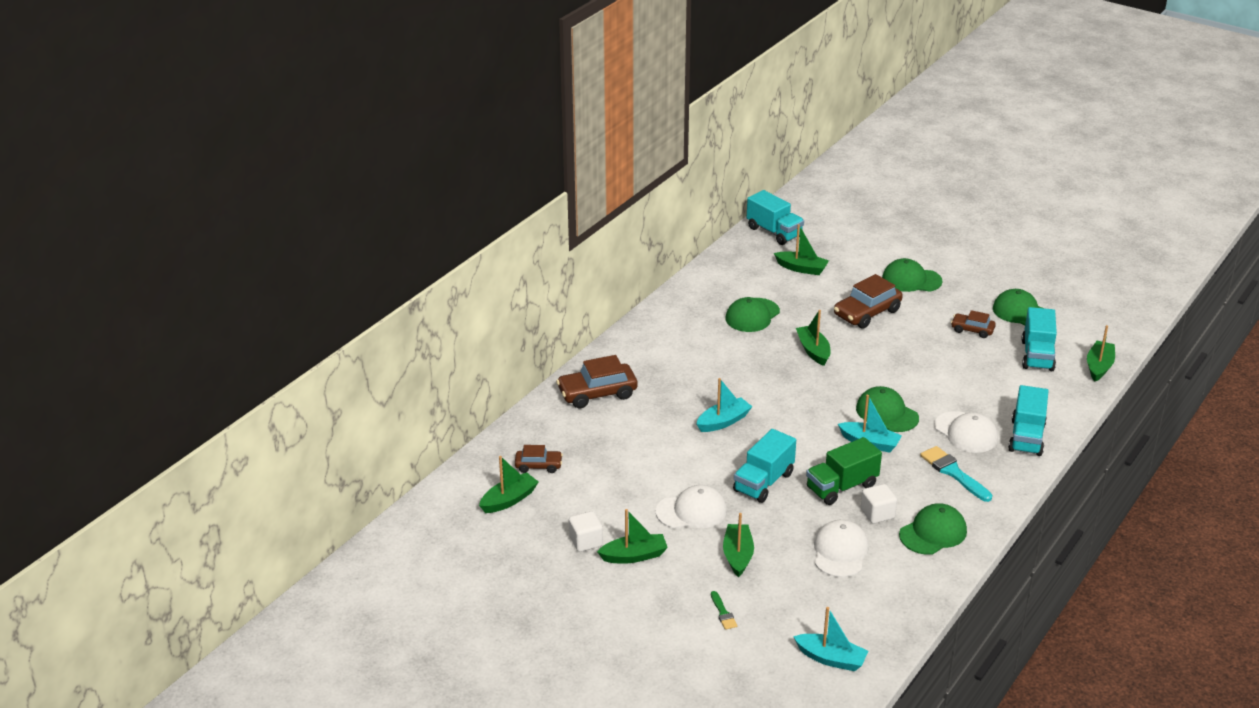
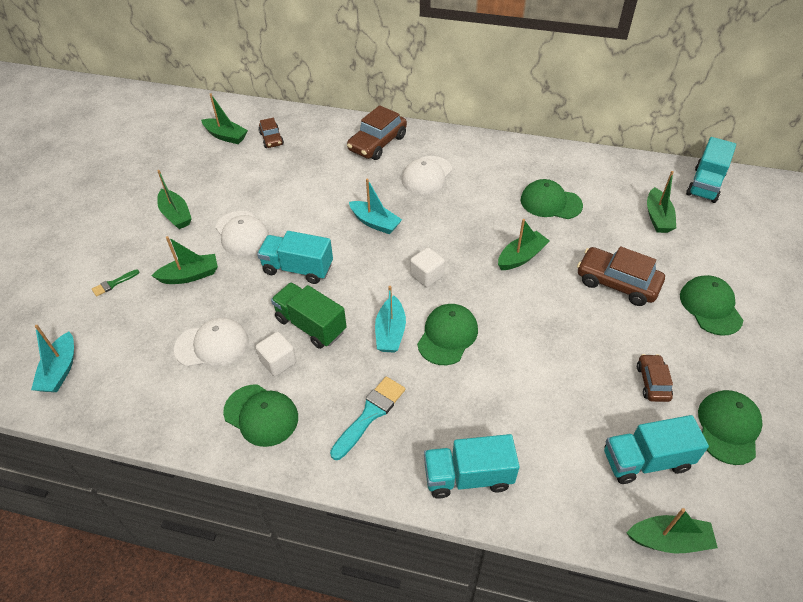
camera: 70 degrees right, 15 degrees up
(586, 541) = (187, 185): white cube -> white cube (427, 276)
(597, 393) = (377, 143): brown car -> brown car turned 105 degrees counterclockwise
(966, 432) = (448, 413): white cap -> white cap (427, 175)

